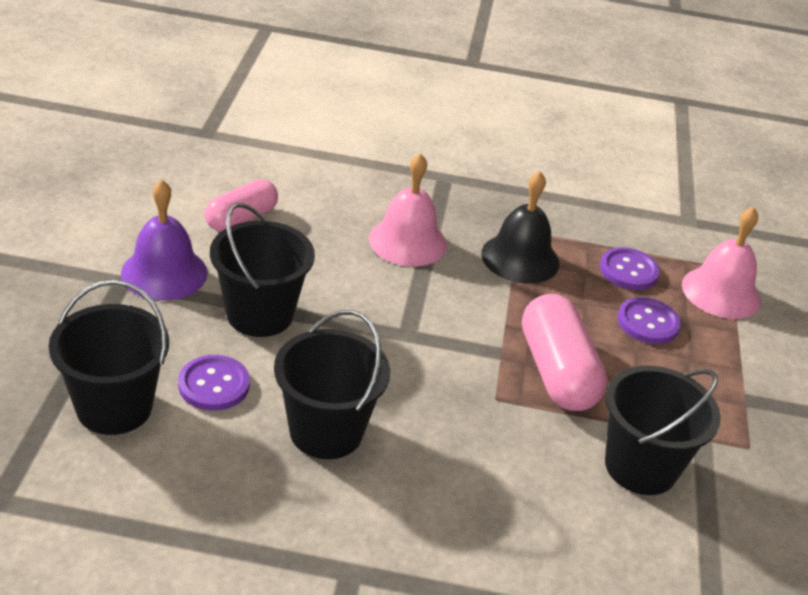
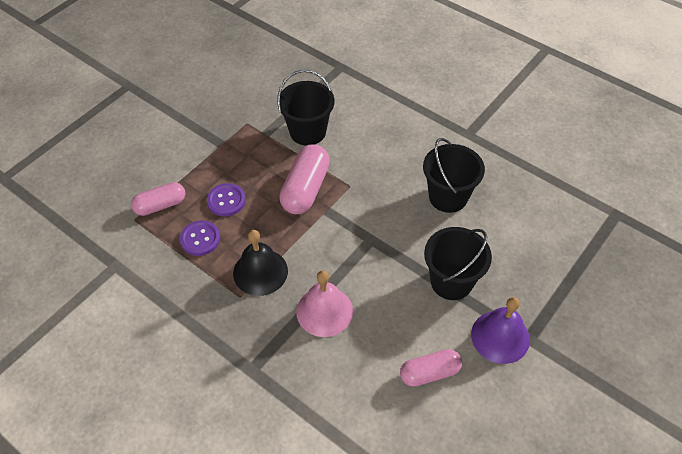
camera: 145 degrees left, 15 degrees up
(114, 407) = (553, 245): black bucket -> none
(214, 385) = (495, 242): purple button -> none
(721, 292) = (160, 205): pink bell -> pink capsule

